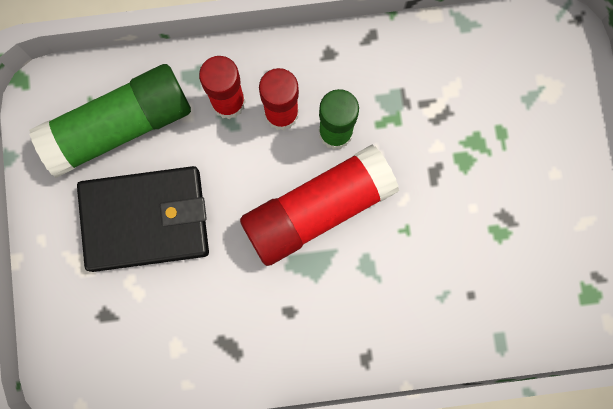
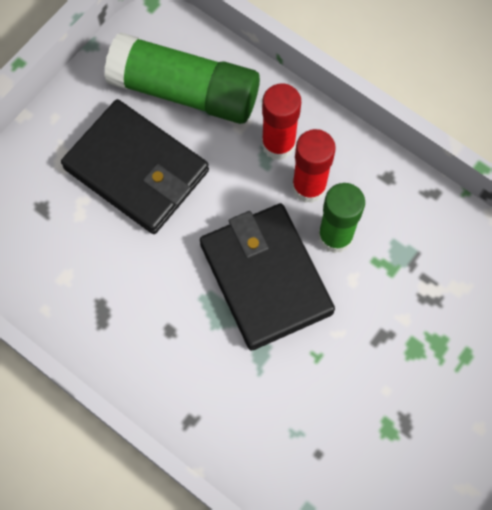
camera: 45 degrees right, 10 degrees down
(317, 209) = (265, 278): red glue stick -> black wallet

